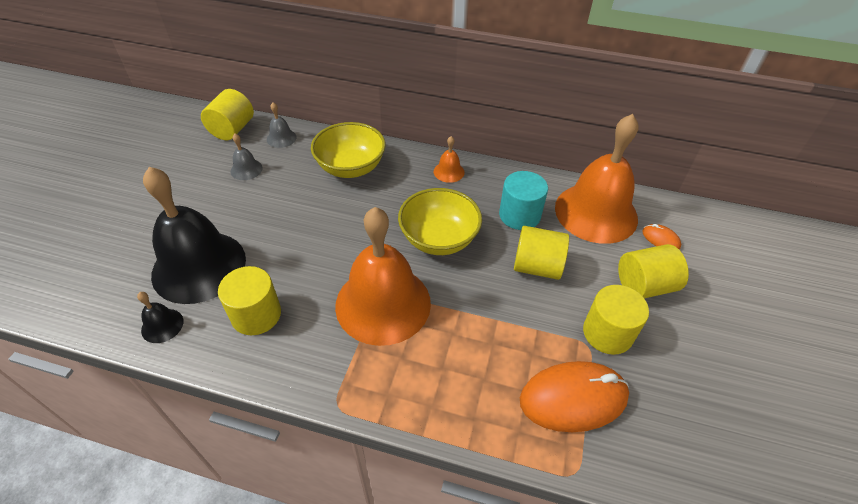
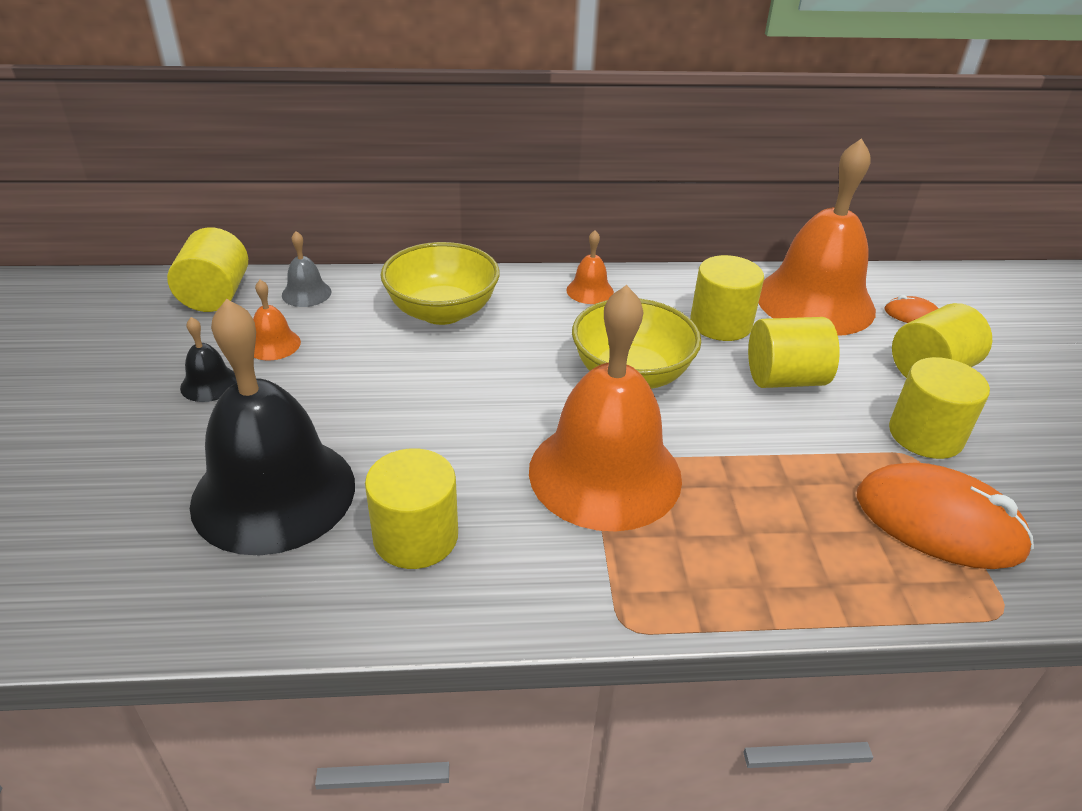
camera: 20 degrees left, 10 degrees down
(162, 325) = (260, 594): black bell -> black bell (209, 384)
(246, 169) = (273, 344): grey bell -> orange bell
(519, 215) = (720, 324): turquoise cylinder -> yellow cylinder
(573, 398) = (938, 523): orange mouse -> orange mouse turned 60 degrees clockwise

